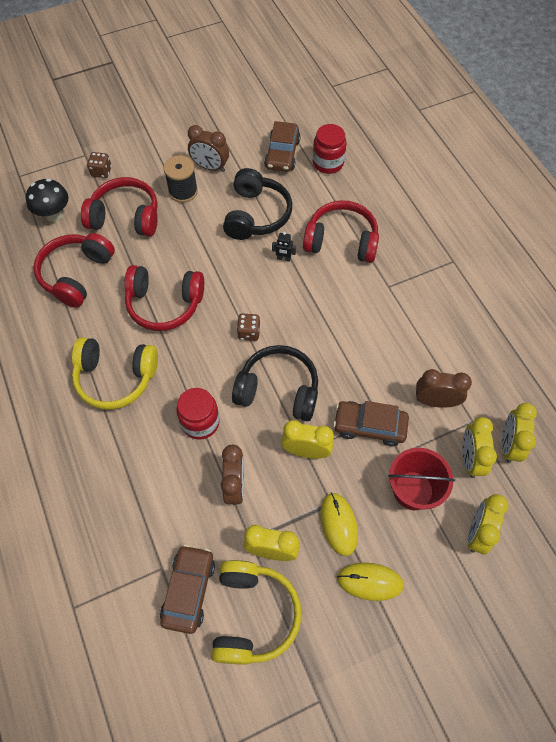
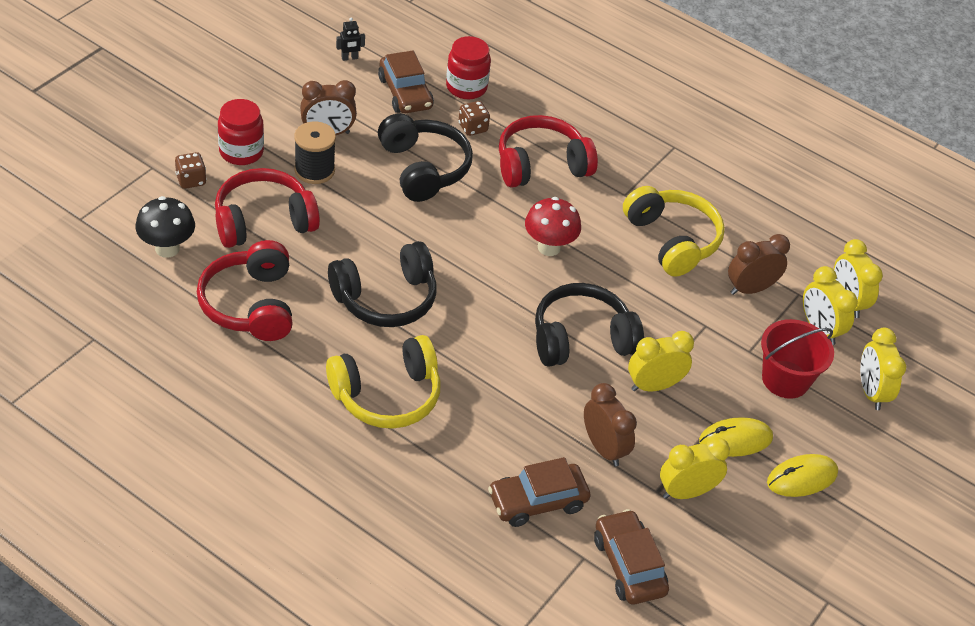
camera: 35 degrees left, 15 degrees down
(164, 304) = (385, 298): red headphones -> black headphones
(200, 422) = (520, 403): red jar -> red jar (241, 152)
(249, 332) = (506, 293): brown dice -> brown dice (473, 128)
(253, 615) = (710, 558): yellow headphones -> yellow headphones (672, 240)
(284, 258) = (489, 204): black robot -> black robot (349, 58)
(303, 308) = (549, 247): none -> red mushroom
(338, 524) = (735, 440): yellow mouse -> yellow mouse turned 60 degrees counterclockwise
(369, 426) = (701, 337): brown car -> brown car (537, 501)

